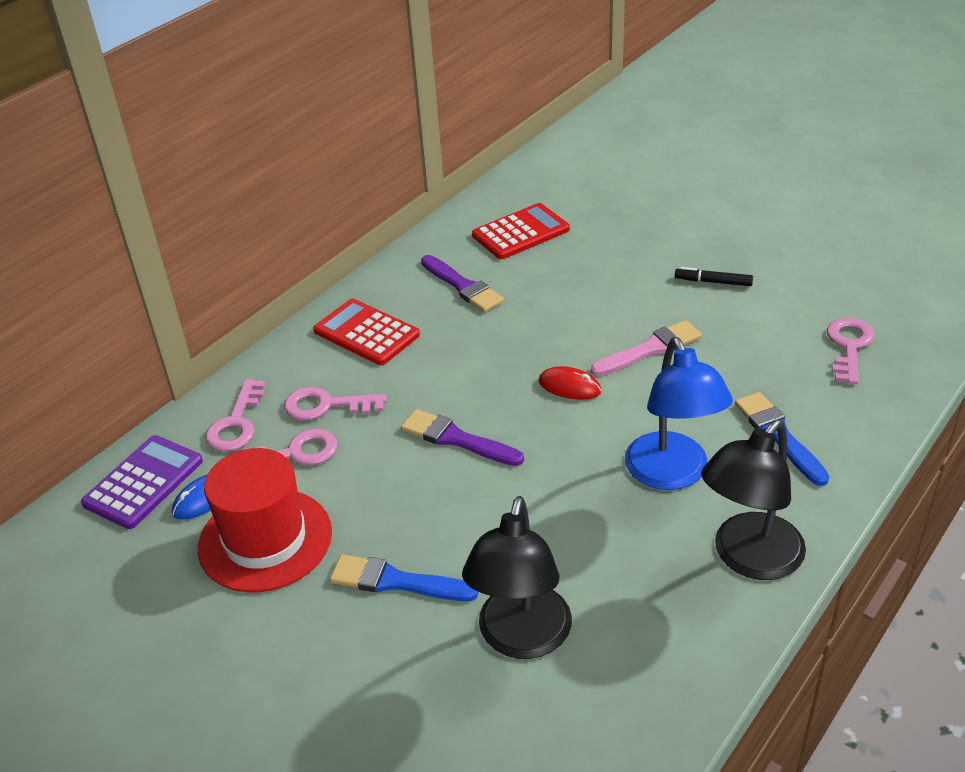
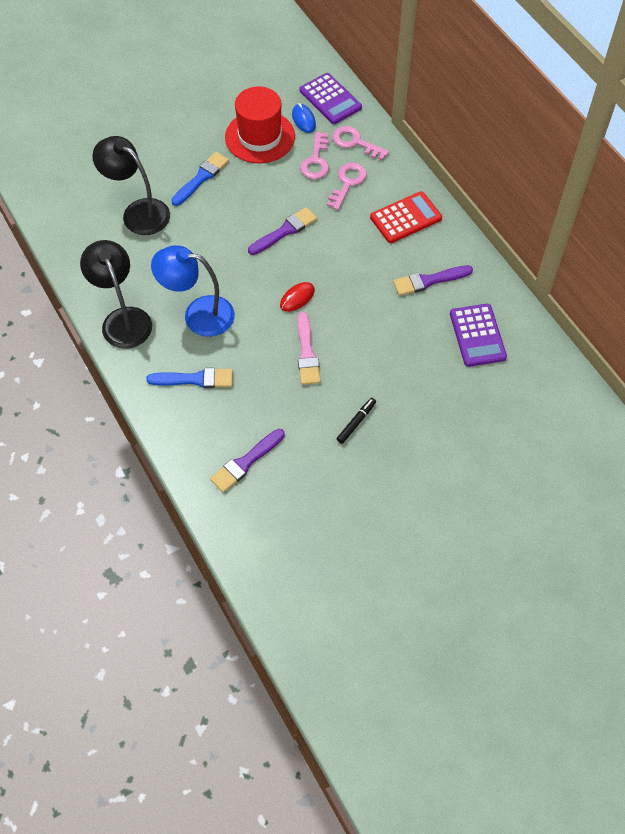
camera: 110 degrees right, 20 degrees up
(520, 232) = (477, 335): red calculator -> purple calculator
(849, 346) = (246, 462): pink key -> purple brush

